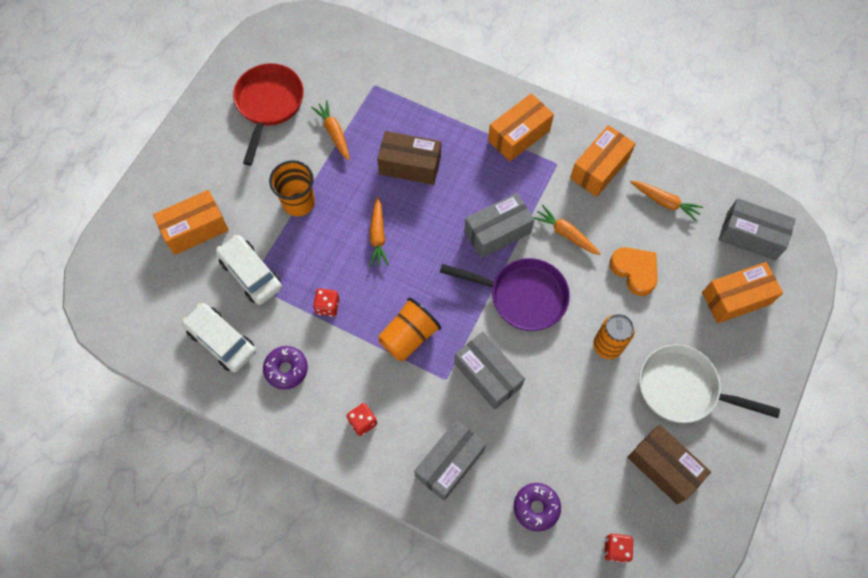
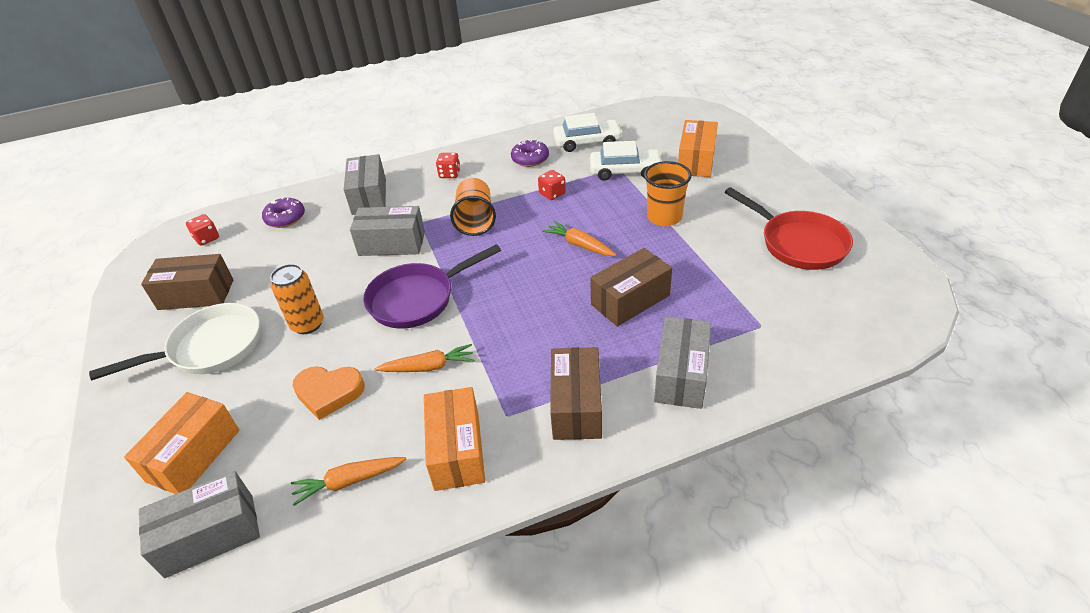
camera: 135 degrees right, 25 degrees down
(334, 133) = (722, 269): orange carrot -> none
(497, 232) = (491, 319): grey box -> grey box (681, 375)
(519, 135) = (576, 406): orange box -> brown box

